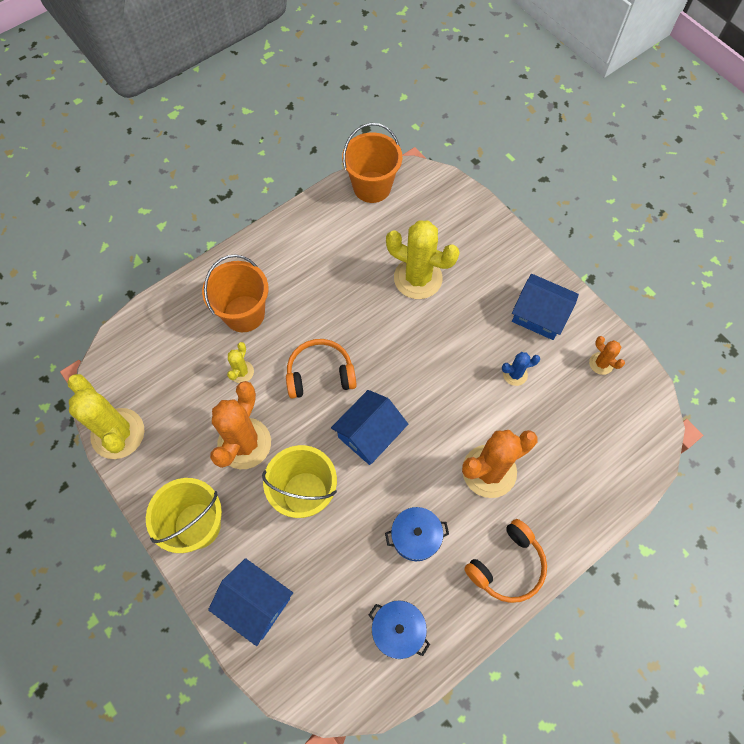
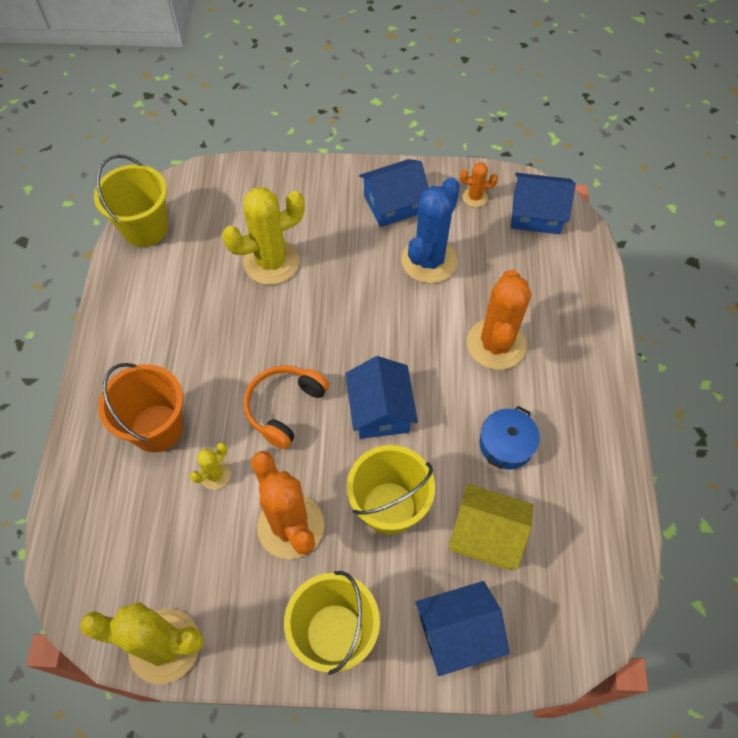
camera: 50 degrees left, 5 degrees down
(241, 372) = (215, 475): yellow cactus -> yellow cactus turned 75 degrees clockwise
(337, 572) = (486, 535): none -> yellow house
(372, 187) = (145, 228): orange bucket -> yellow bucket
(398, 630) = (578, 522): blue pot -> none
(507, 566) = (588, 393): orange headphones -> none
(515, 374) = (429, 261): blue cactus -> blue cactus, size x2.09
(630, 417) = (536, 214): none -> blue house

